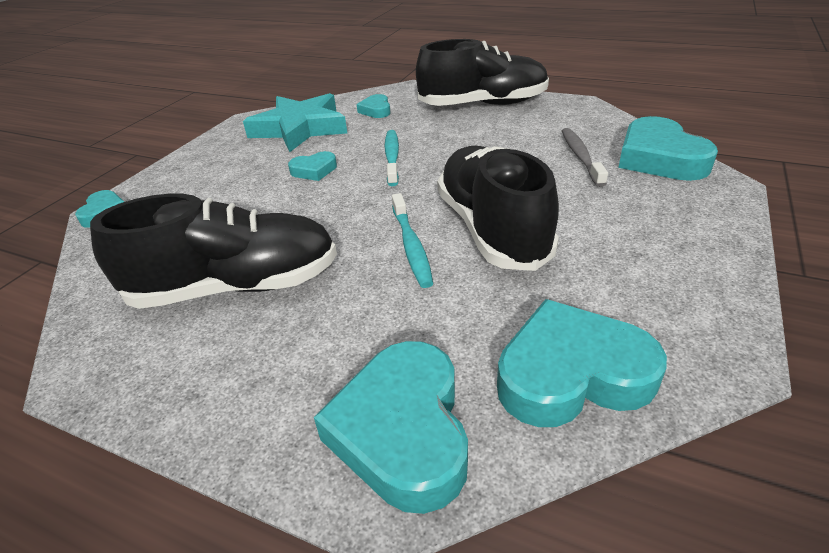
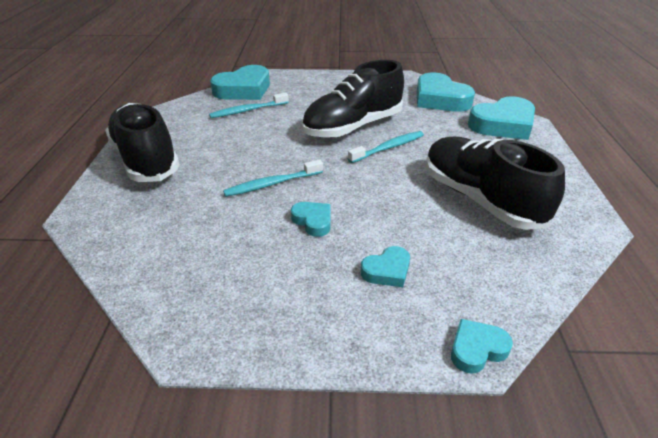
camera: 115 degrees left, 0 degrees up
(300, 128) = (215, 271): turquoise star -> none
(376, 110) = (156, 224): turquoise heart -> turquoise heart (387, 271)
(580, 156) = (248, 110): grey toothbrush -> turquoise toothbrush

